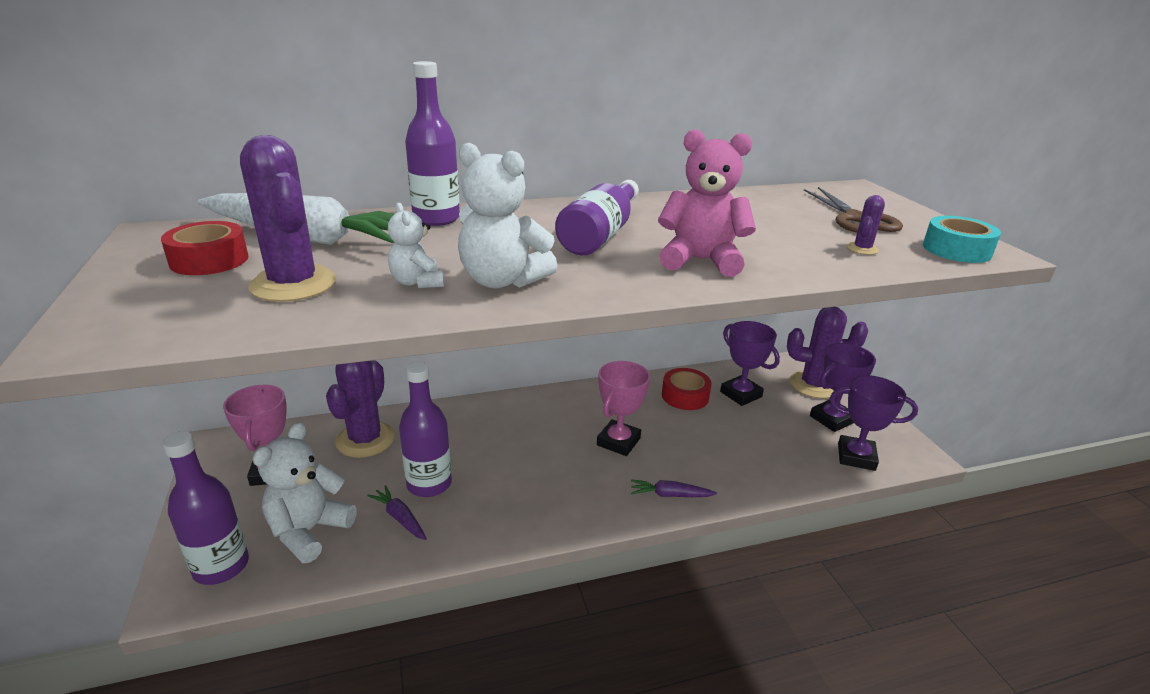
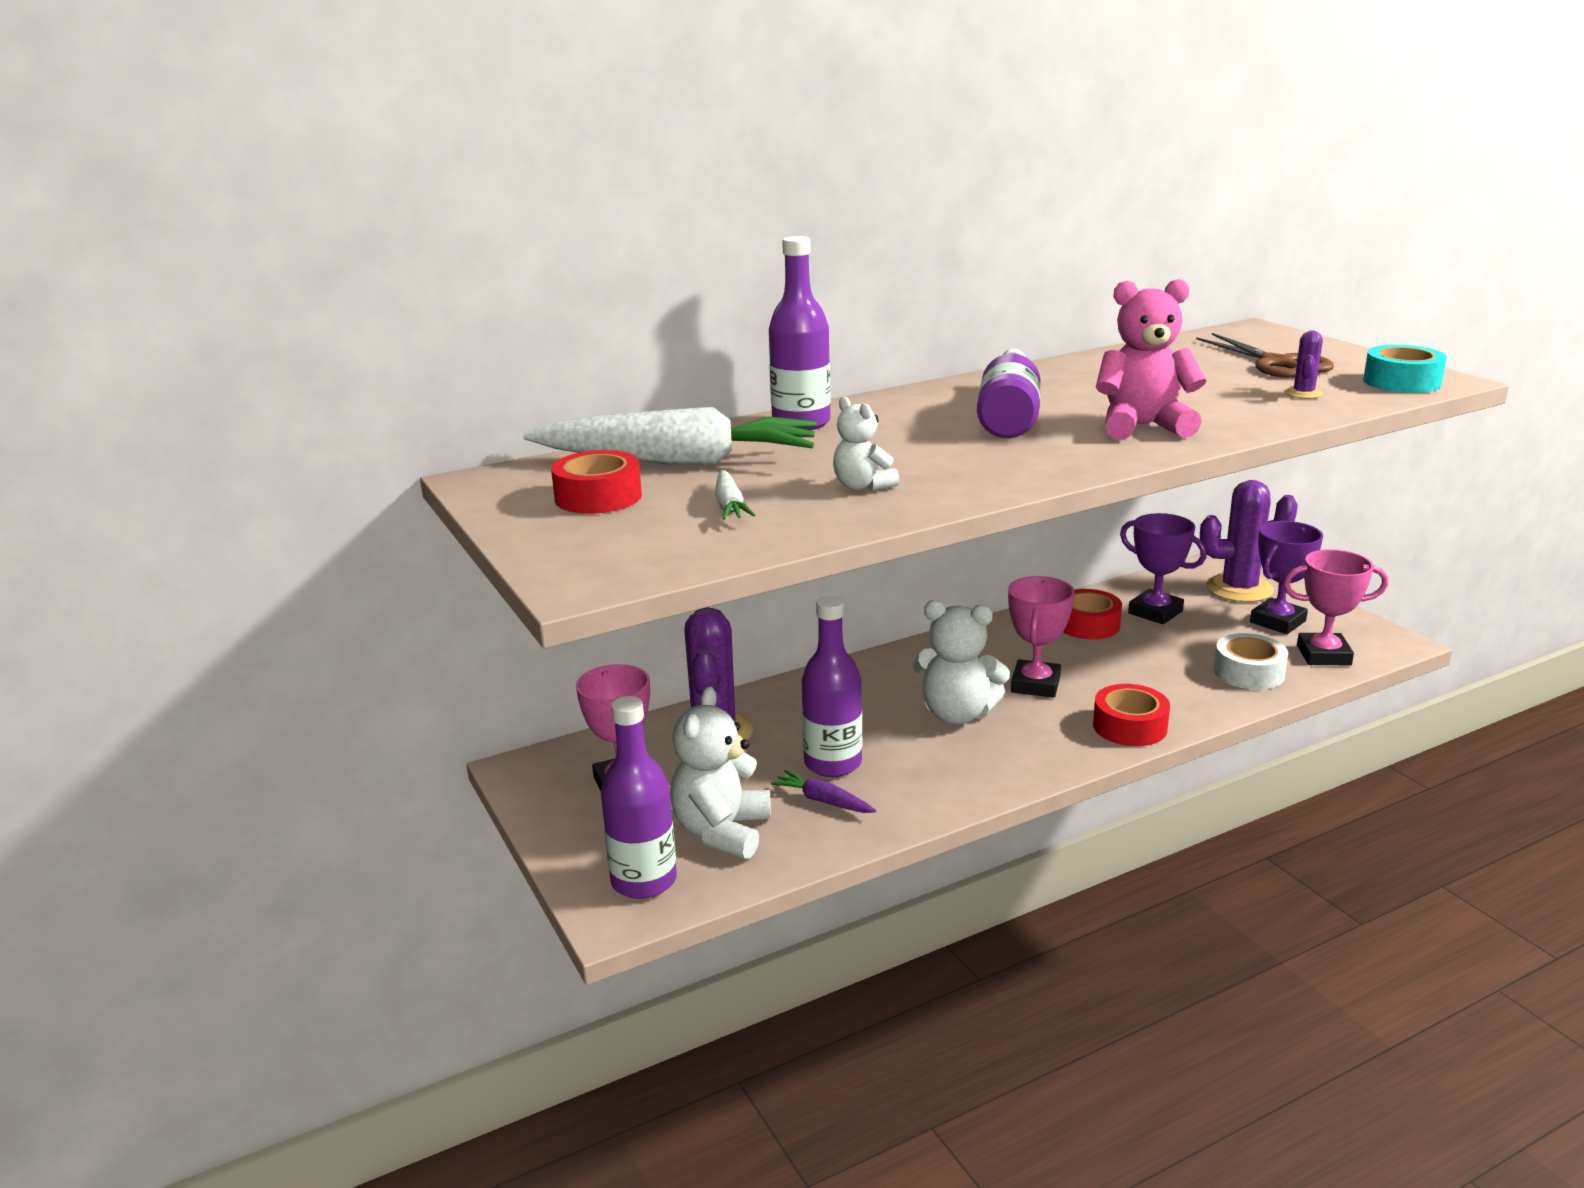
camera: 10 degrees left, 5 degrees down
(293, 284) = (729, 506): purple cactus -> white carrot
(502, 281) = (951, 473): white teddy bear -> white teddy bear (957, 714)
(670, 495) = (1129, 726): purple carrot -> red tape
(788, 462) = (1248, 672): none -> white tape
(856, 457) = (1323, 655): purple trophy -> pink trophy

